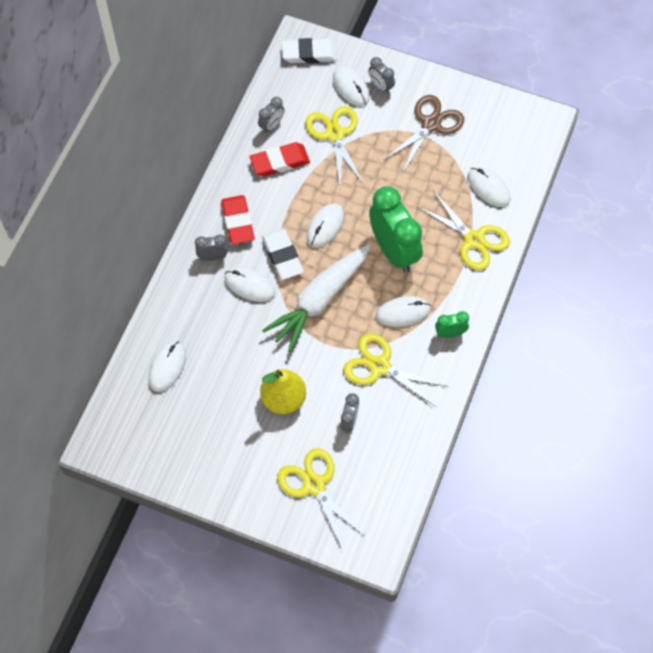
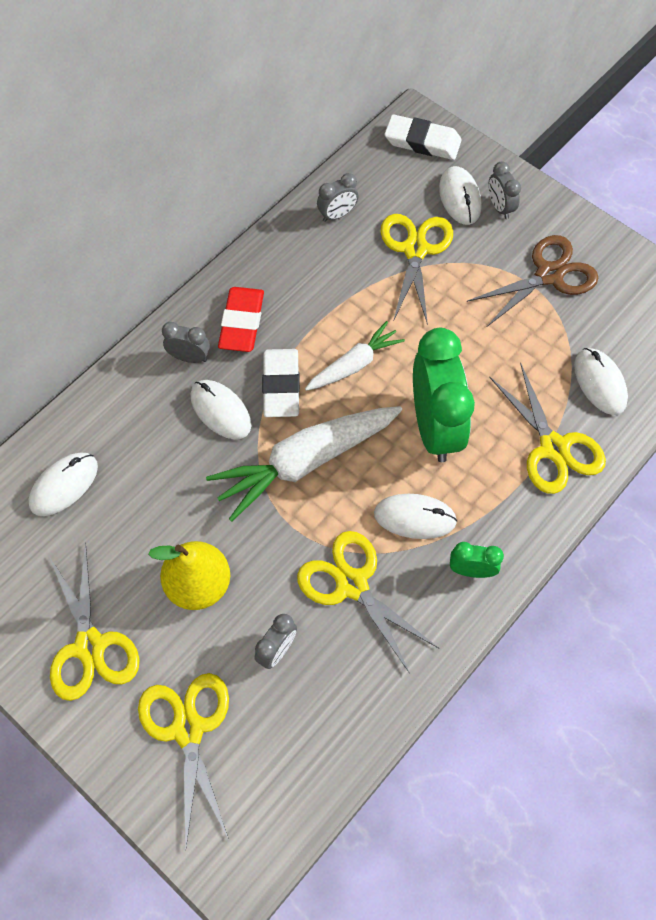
camera: 20 degrees right, 0 degrees up
(231, 459) = (90, 646): none -> yellow scissors
(279, 162) = (329, 263): red eraser -> none
(325, 226) = (354, 364): white mouse -> white carrot

